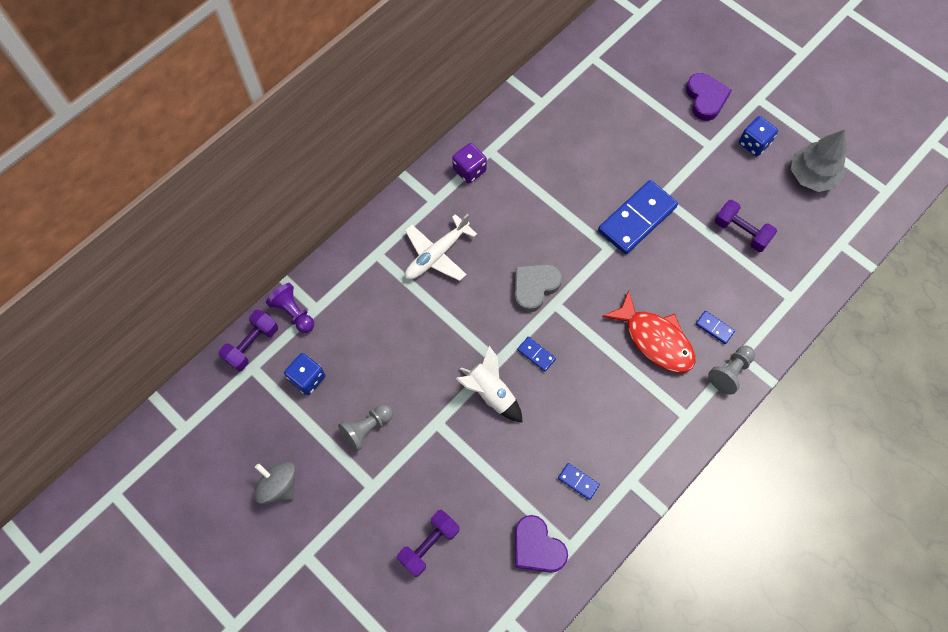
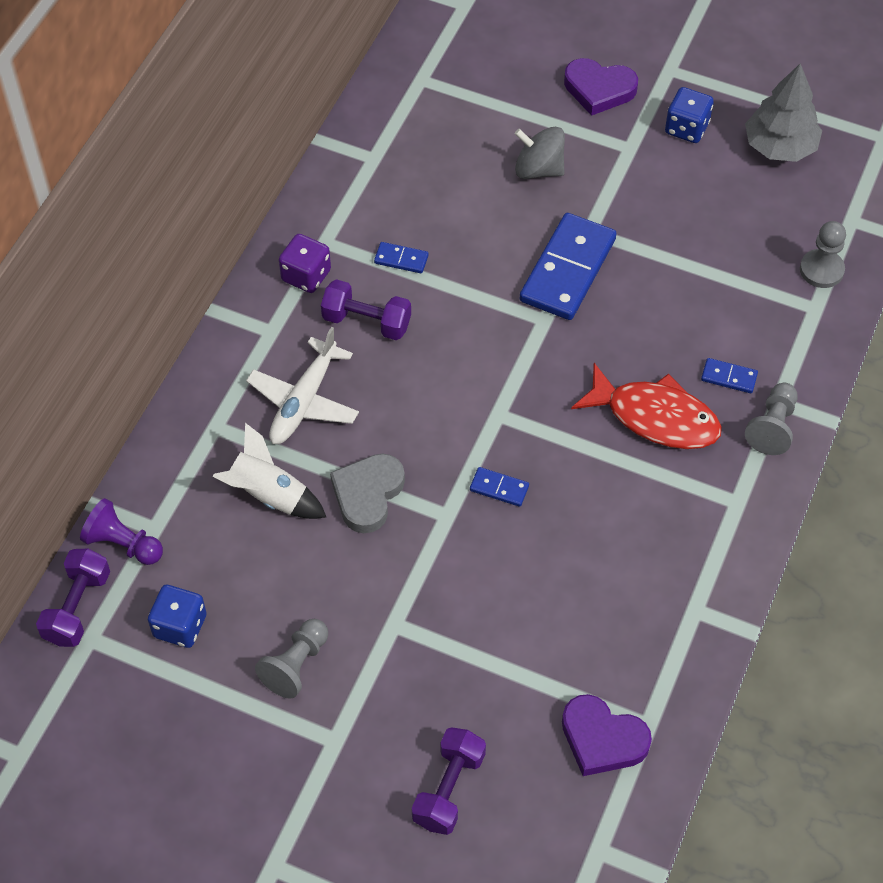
camera: 20 degrees left, 10 degrees down
(279, 486) = (196, 785): grey spinning top -> grey spinning top (538, 169)
(490, 393) = (455, 559): white rocket -> white rocket (269, 495)
(534, 287) = (461, 401): grey heart -> grey heart (368, 494)
(578, 481) = (624, 634): blue domino -> blue domino (401, 259)
(705, 99) = (599, 89): purple heart -> purple heart turned 135 degrees clockwise
(741, 232) = (715, 245): purple dumbbell -> purple dumbbell (366, 322)
(806, 272) = (821, 270): none -> grey pawn

